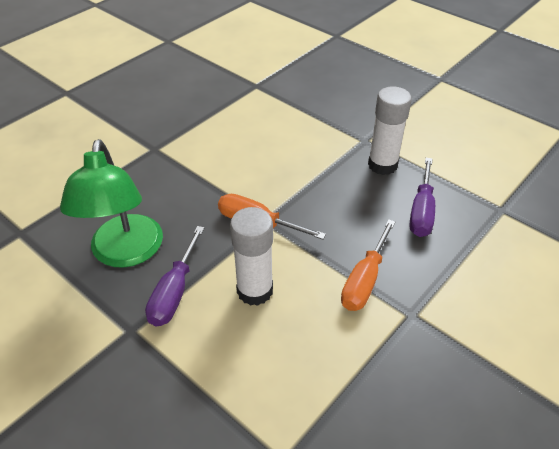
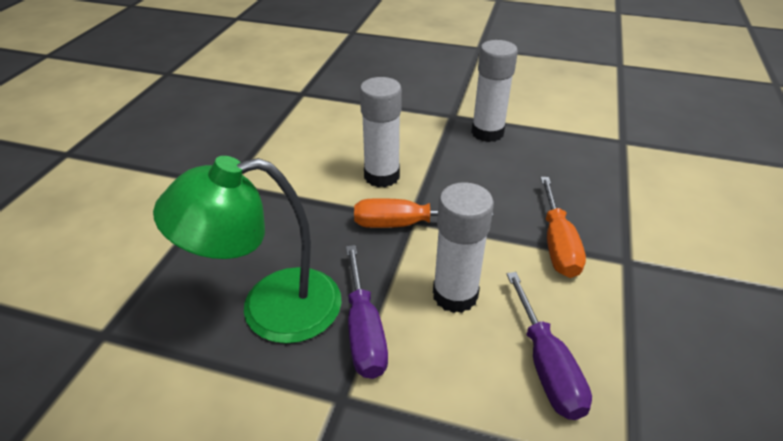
camera: 25 degrees left, 5 degrees down
(125, 253) = (270, 309): green lamp -> green lamp turned 105 degrees clockwise
(268, 177) = (381, 176): none -> white glue stick
(421, 211) = (556, 163): purple screwdriver -> purple screwdriver (546, 365)

